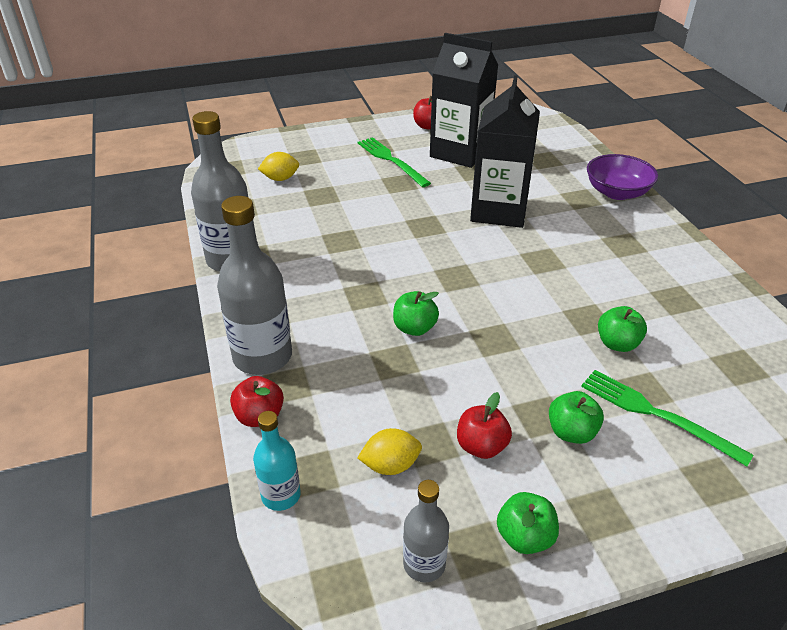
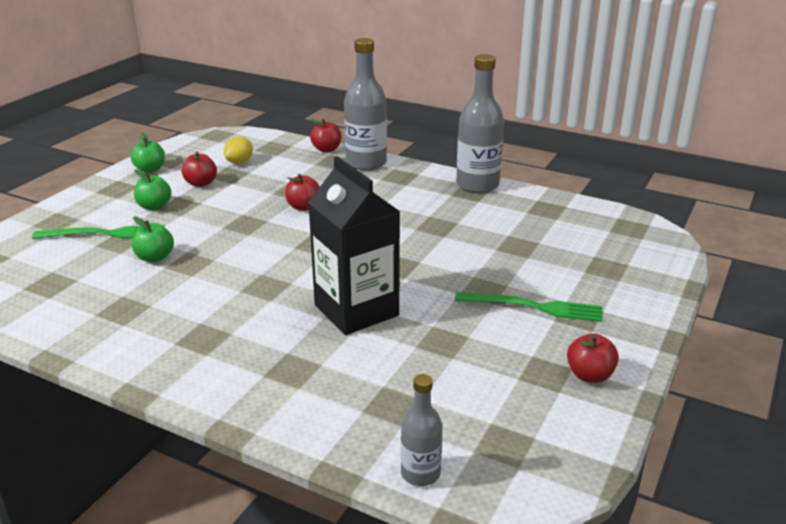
camera: 135 degrees right, 10 degrees down
(280, 179) = (575, 241): yellow lemon -> none
(281, 495) = (276, 139): turquoise bottle -> none
(414, 328) = (303, 207): green apple -> red apple
(424, 564) = (189, 149): grey bottle -> grey bottle (420, 473)
(460, 152) = (492, 357): black carton -> none
(617, 192) = (259, 401): purple bowl -> none

